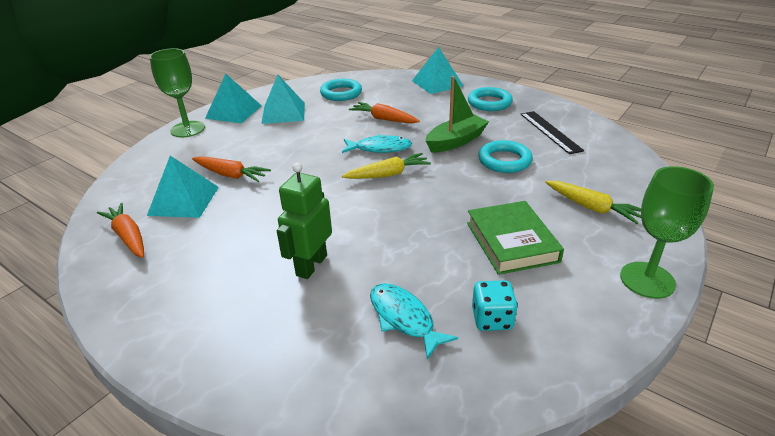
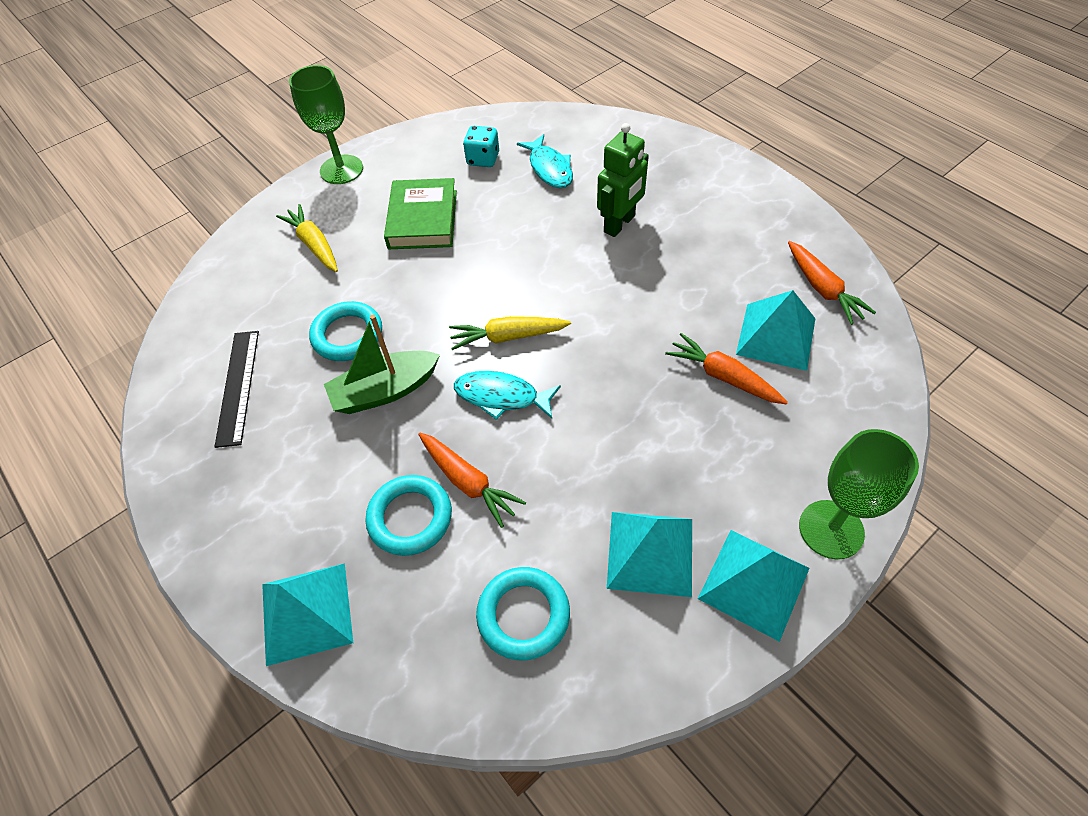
camera: 165 degrees left, 20 degrees up
(489, 103) = (262, 497): turquoise ring -> turquoise ring (410, 517)

